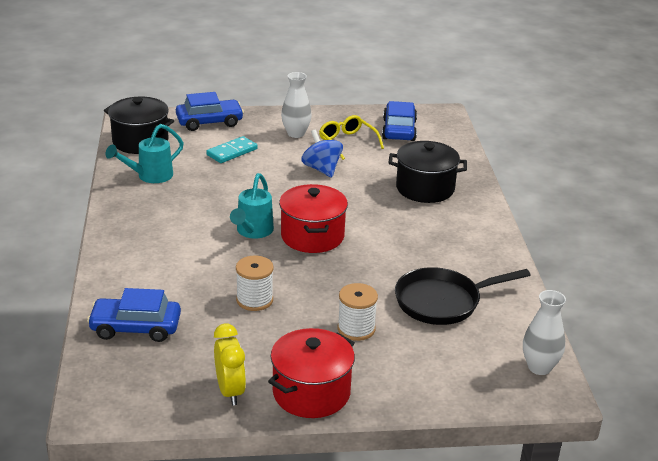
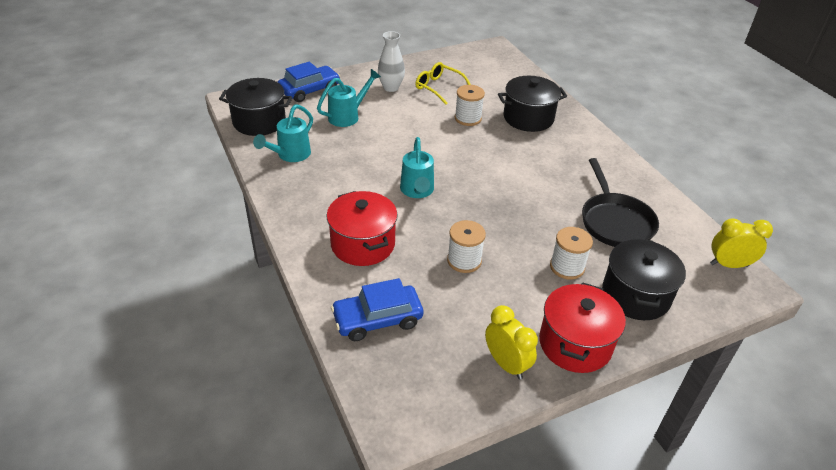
camera: 20 degrees left, 10 degrees up
(232, 152) = (348, 116): turquoise domino -> turquoise watering can
(312, 236) = (470, 184): red pot -> red pot (363, 244)
(321, 169) = (434, 117): blue spinning top -> none
(357, 177) = (468, 118): none -> white spool
(399, 130) = (471, 68): blue car -> none
(409, 369) = (635, 295): none -> black pot
(442, 301) = (615, 222): black pan -> black pan turned 60 degrees counterclockwise
(539, 367) = (729, 264): white vase -> yellow clock

